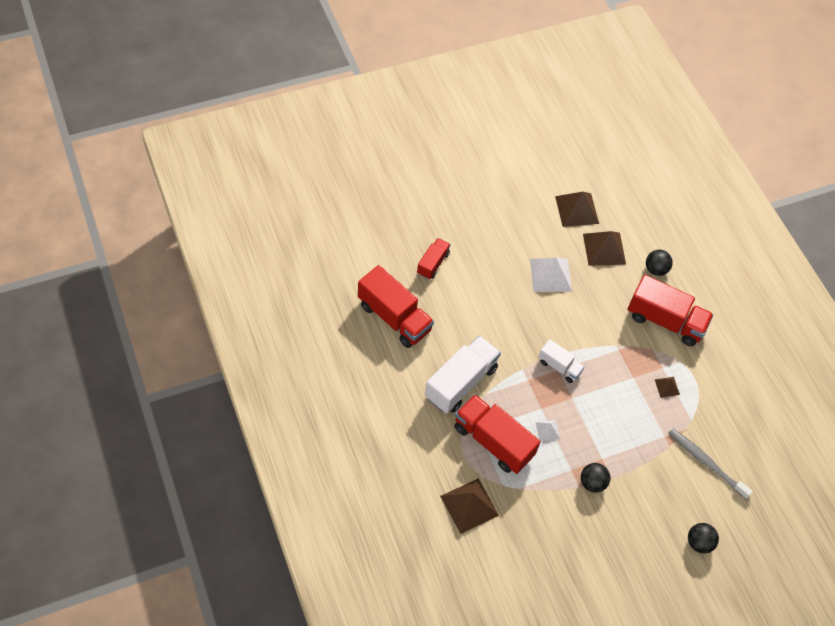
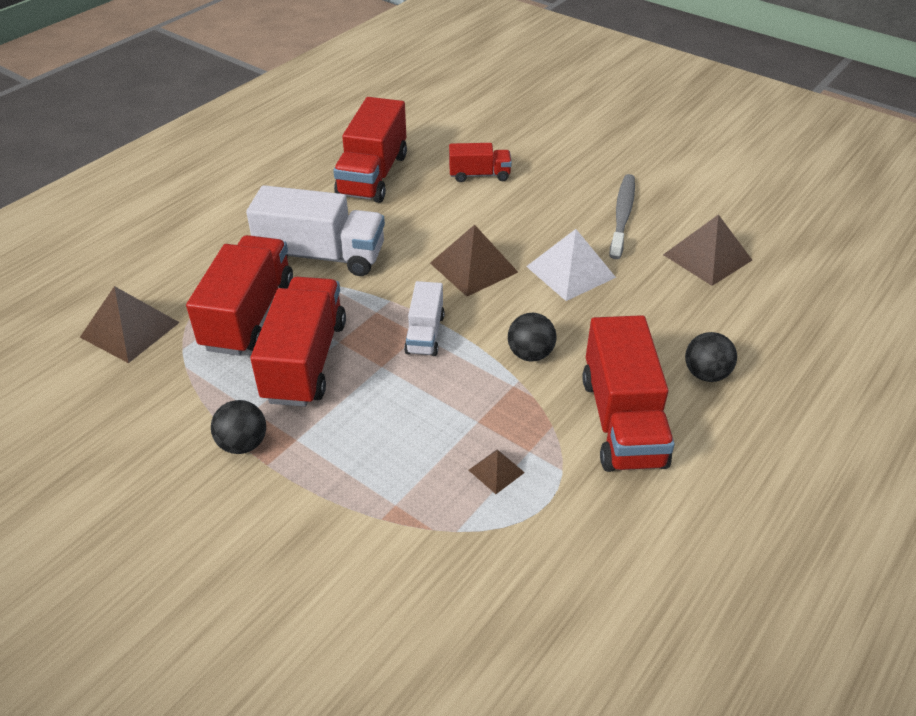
camera: 65 degrees right, 15 degrees down
(547, 430) = (305, 361): white pyramid -> red truck
(604, 248) = (675, 306): brown pyramid -> brown pyramid (474, 267)
(699, 543) = (200, 642): black ball -> black ball (530, 354)
(705, 462) = (383, 586): grey toothbrush -> grey toothbrush (622, 215)

